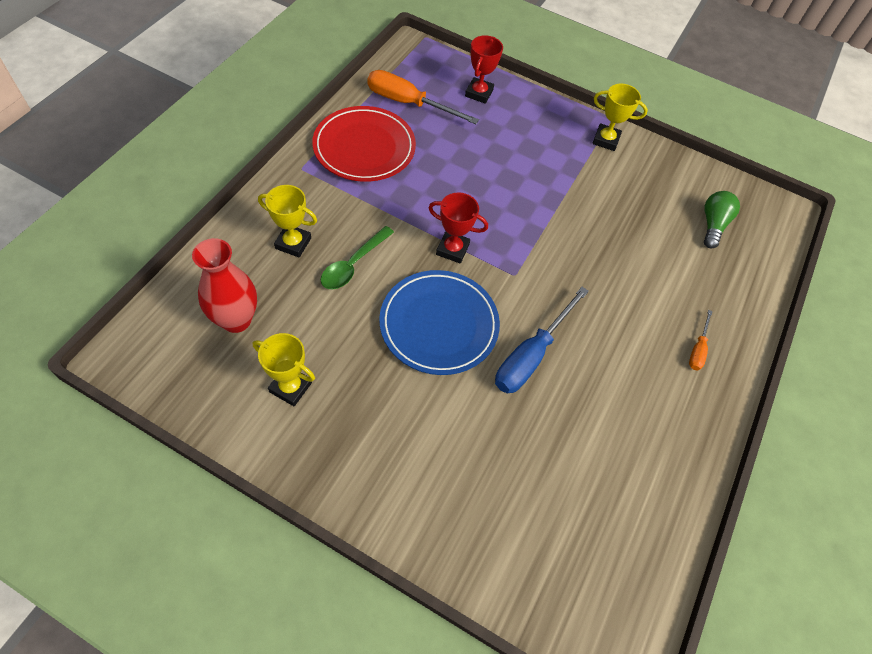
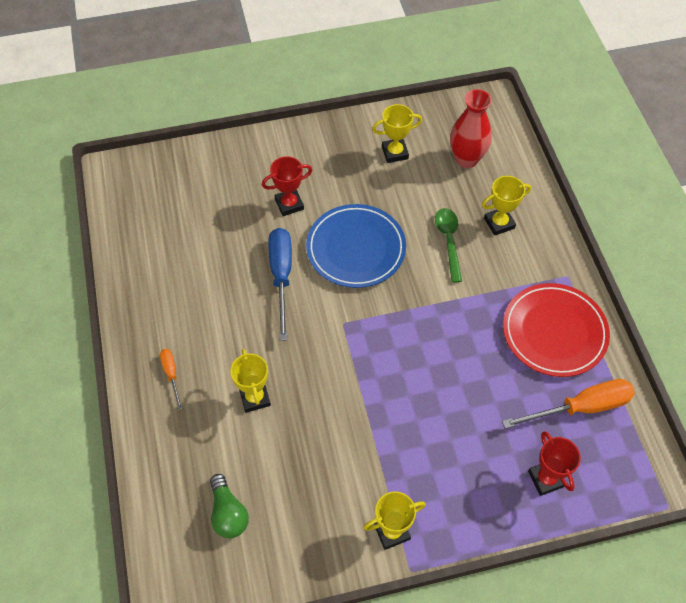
camera: 145 degrees right, 0 degrees up
(452, 249) = (402, 305): red trophy -> red trophy (289, 204)
(637, 278) = (255, 398): none -> yellow trophy

